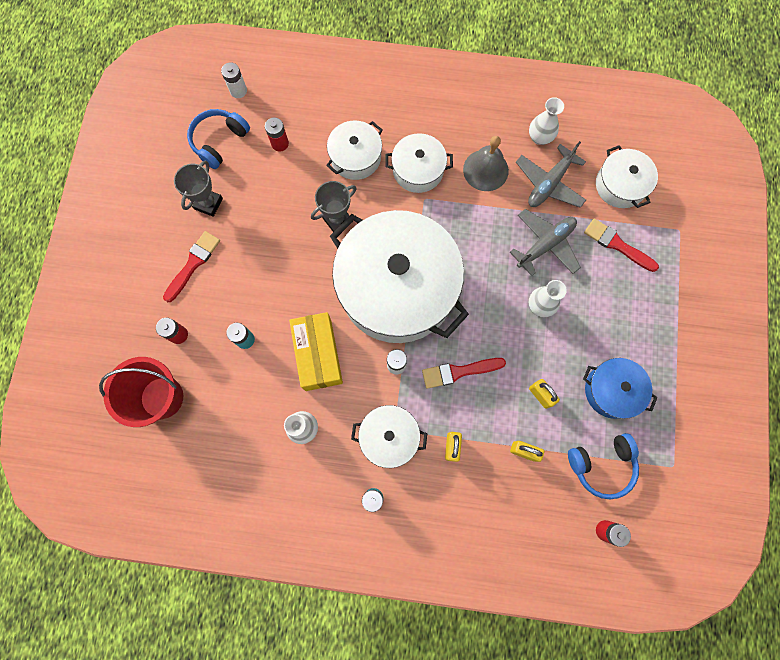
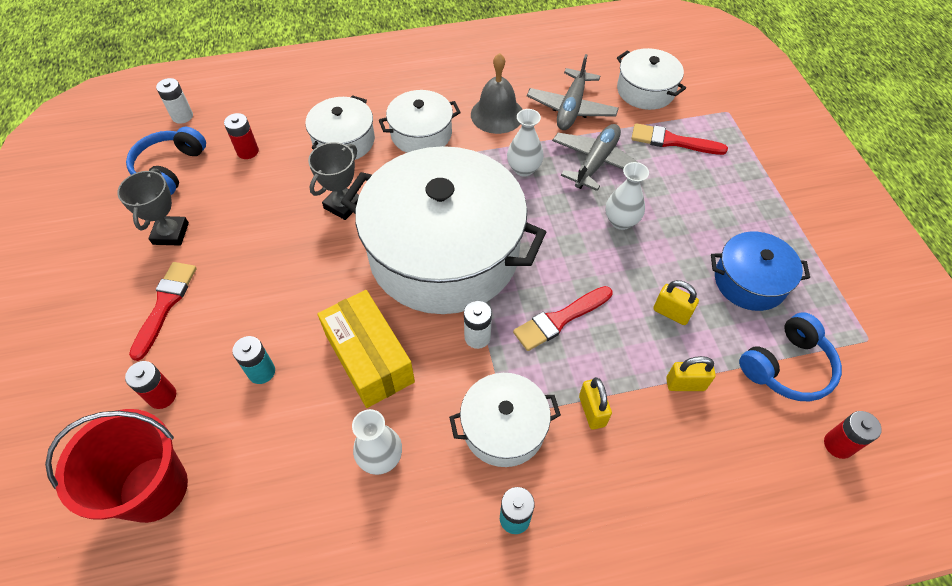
camera: 20 degrees left, 20 degrees down
(539, 137) = (541, 73): white vase -> white vase (524, 169)

